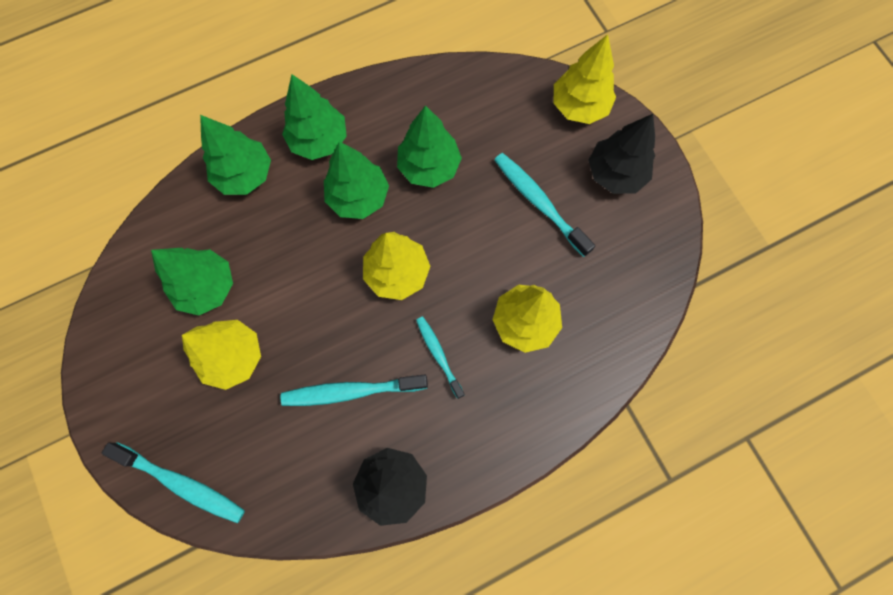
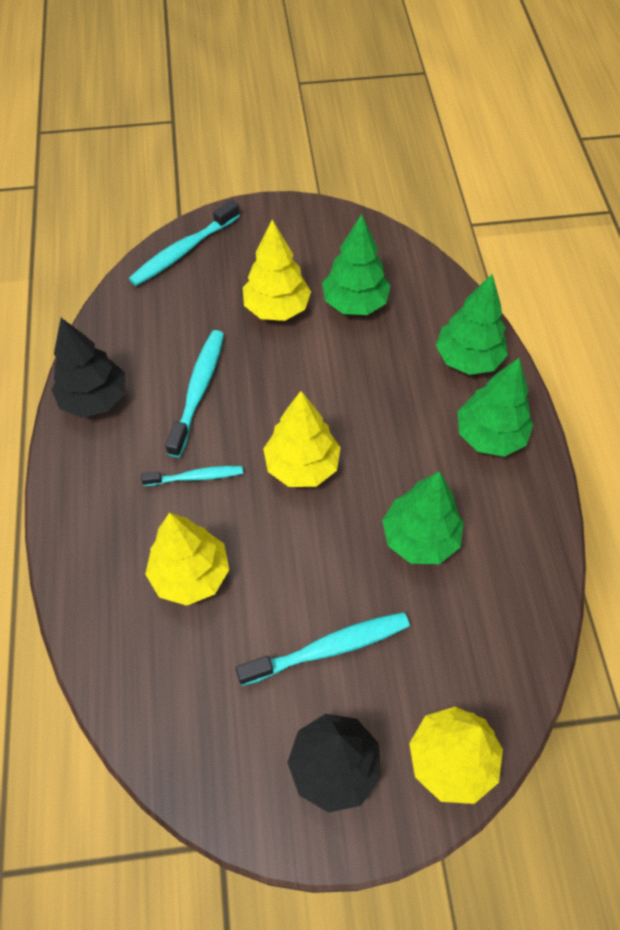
camera: 110 degrees right, 15 degrees down
(358, 197) = (406, 454): green tree -> none

